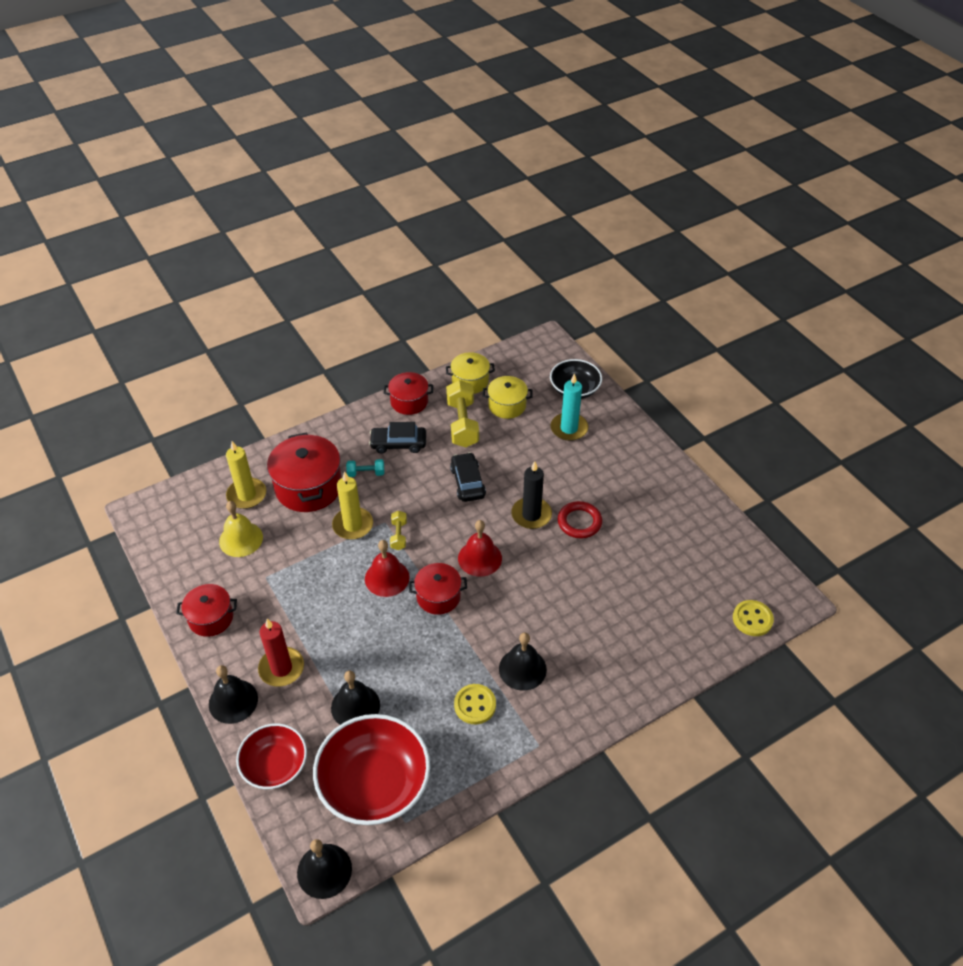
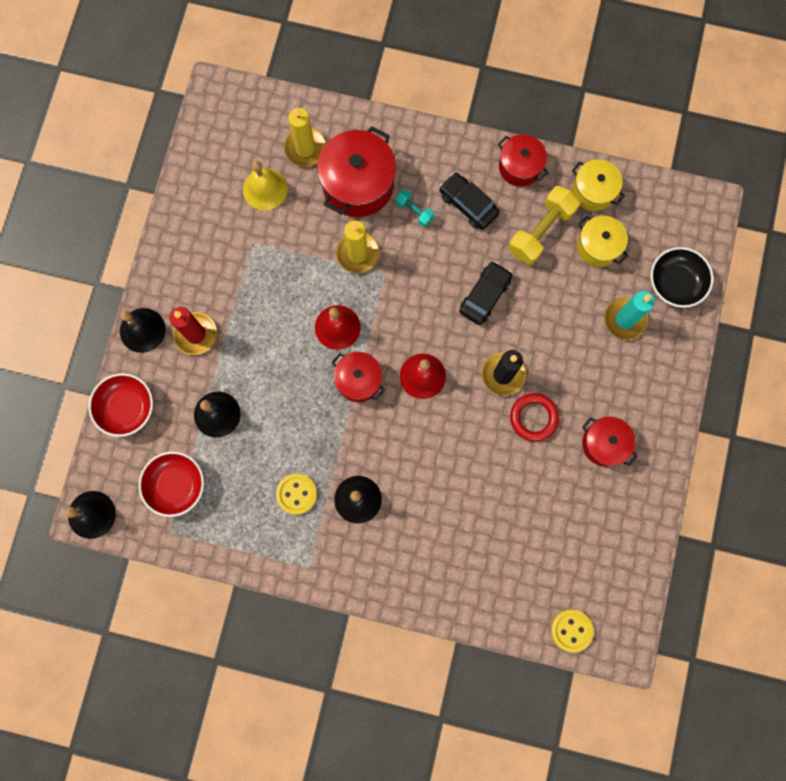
camera: 45 degrees right, 30 degrees up
(211, 618) = (185, 243): red pot -> red pot (604, 444)
(374, 783) = (176, 485): red bowl -> red bowl, size x0.61
(399, 535) = (383, 296): yellow dumbbell -> none

